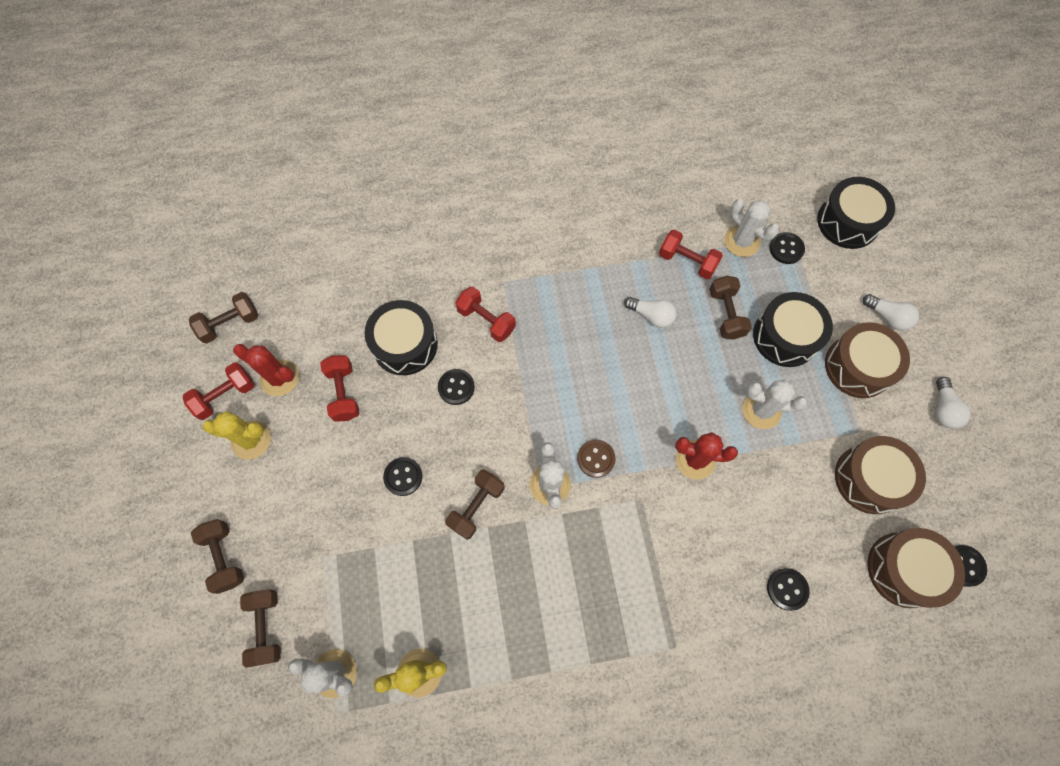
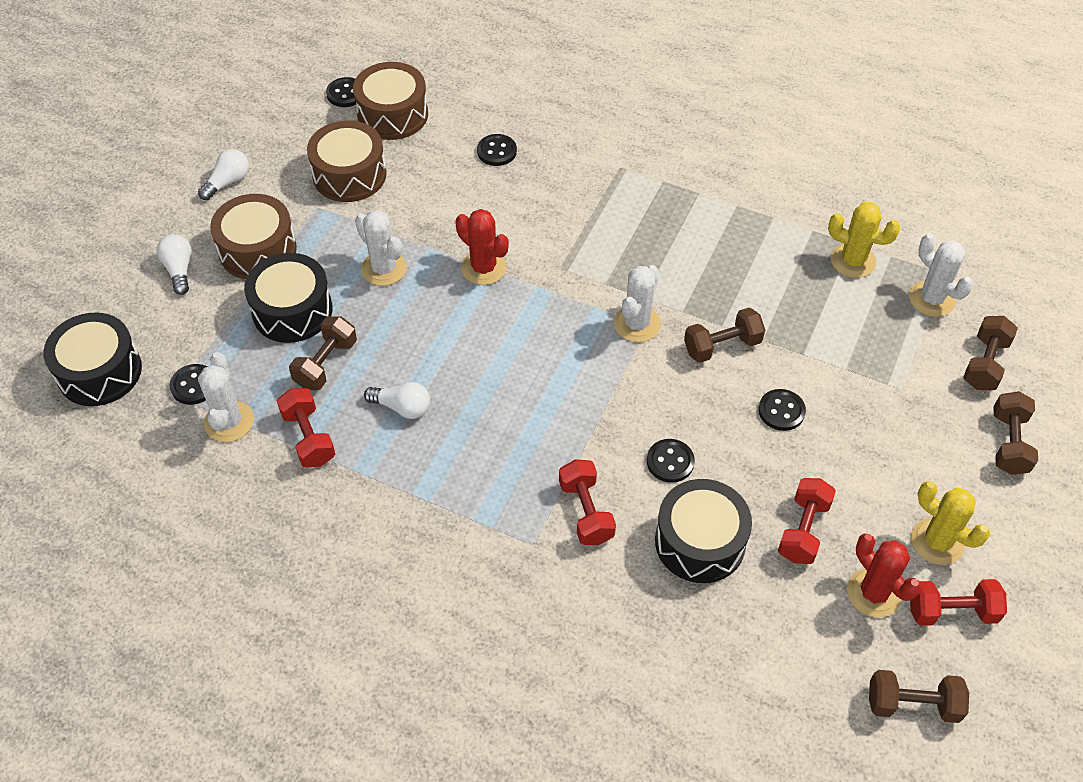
camera: 145 degrees left, 15 degrees down
(596, 459) = (575, 319): brown button -> none
(651, 316) = (402, 407): white light bulb -> white light bulb turned 135 degrees clockwise

